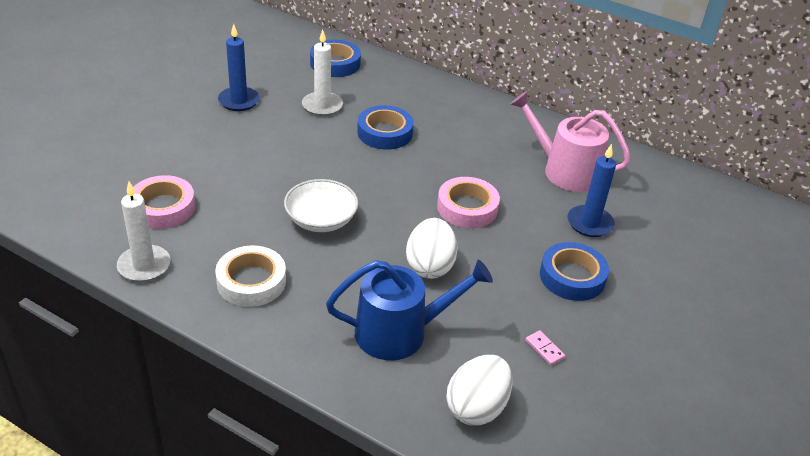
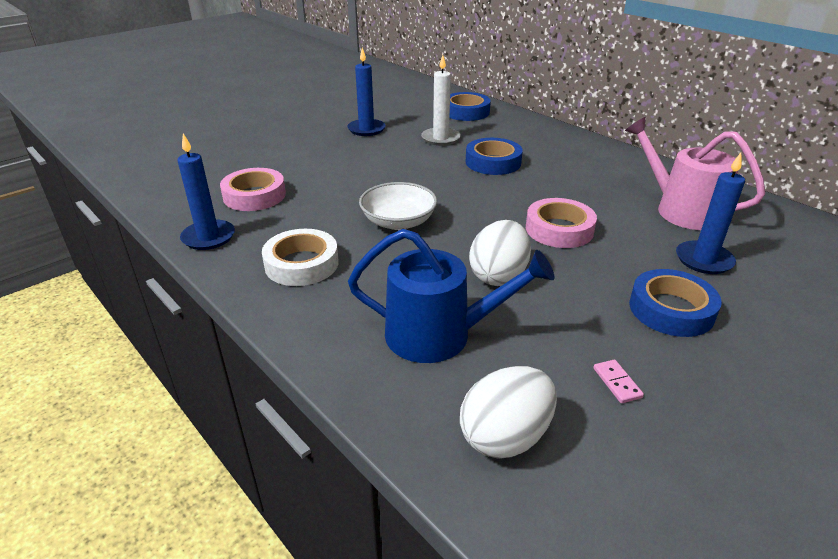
camera: 20 degrees right, 5 degrees down
(144, 266) = (208, 237): white candle -> blue candle

